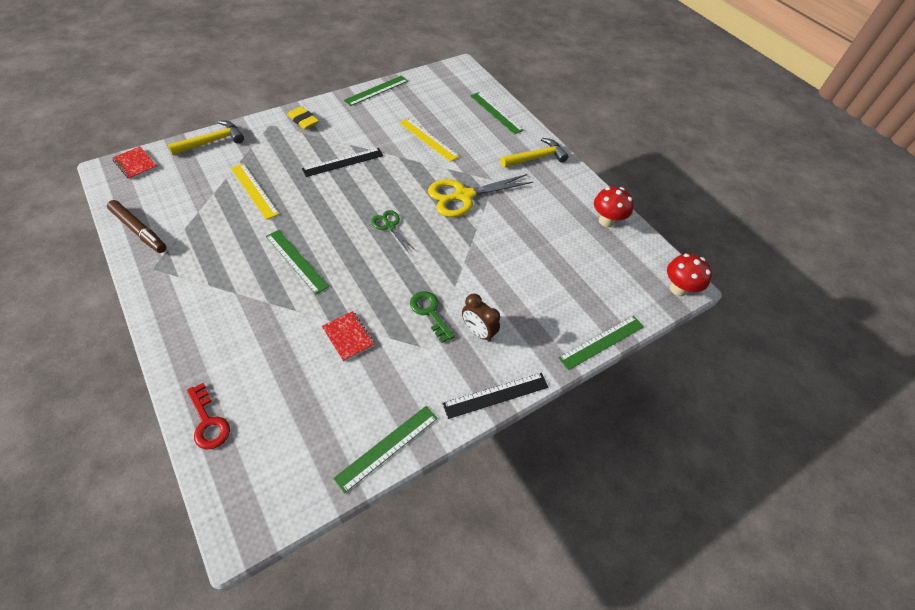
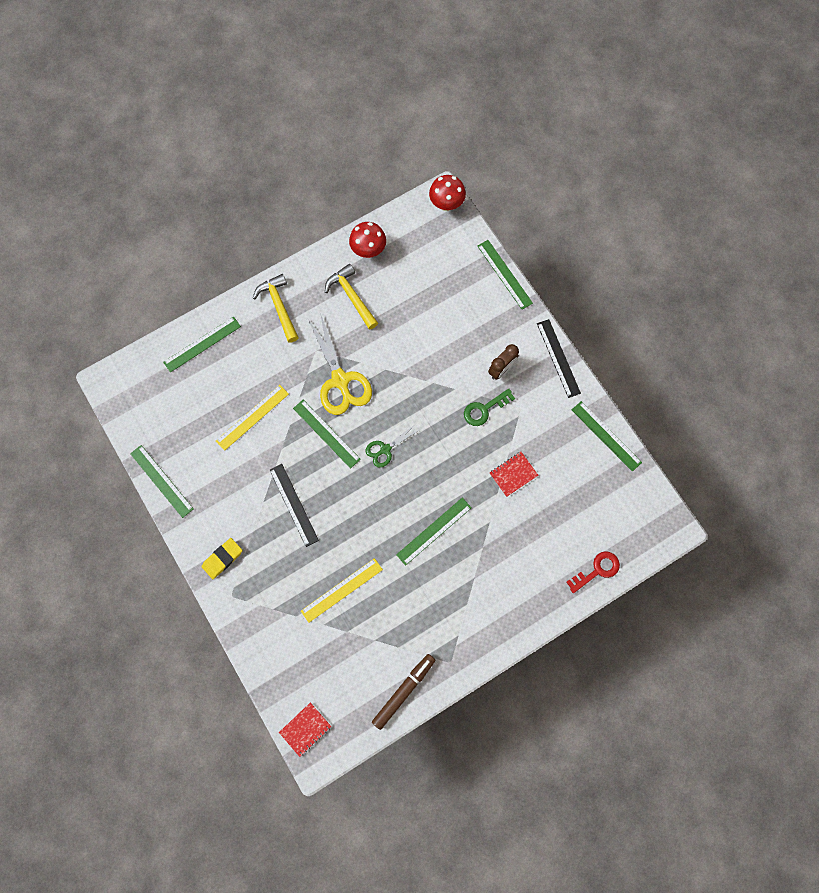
camera: 85 degrees left, 20 degrees up
(212, 142) = (264, 654): yellow hammer -> yellow hammer (352, 296)
(410, 185) = (326, 433): none -> green ruler

